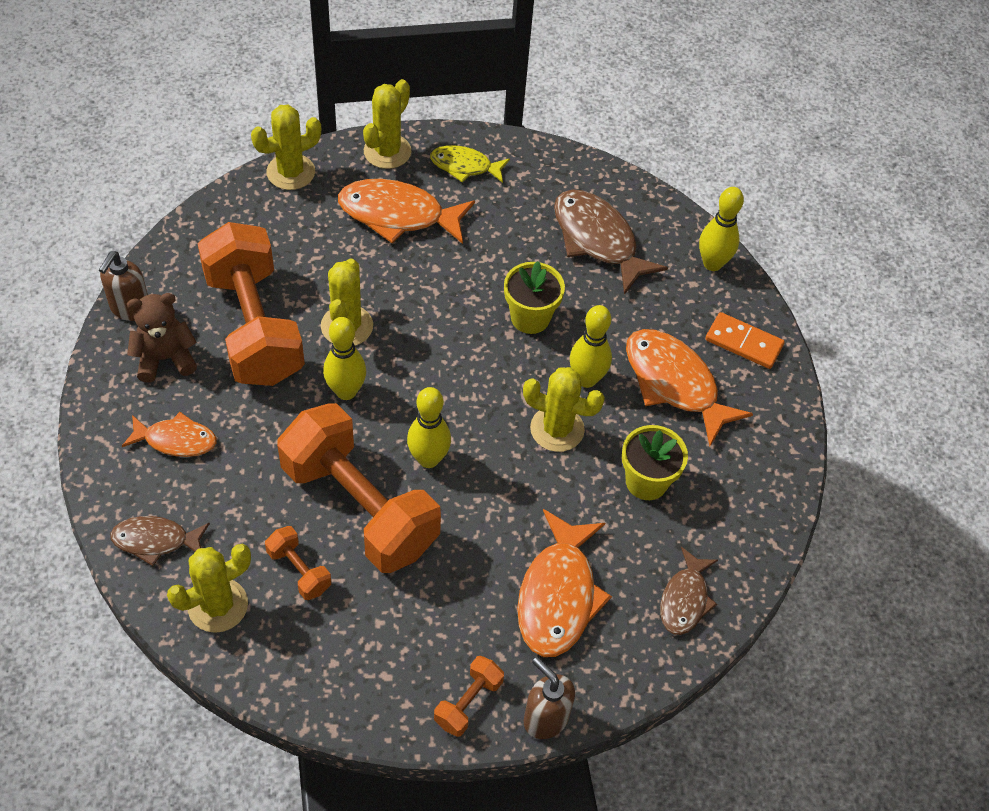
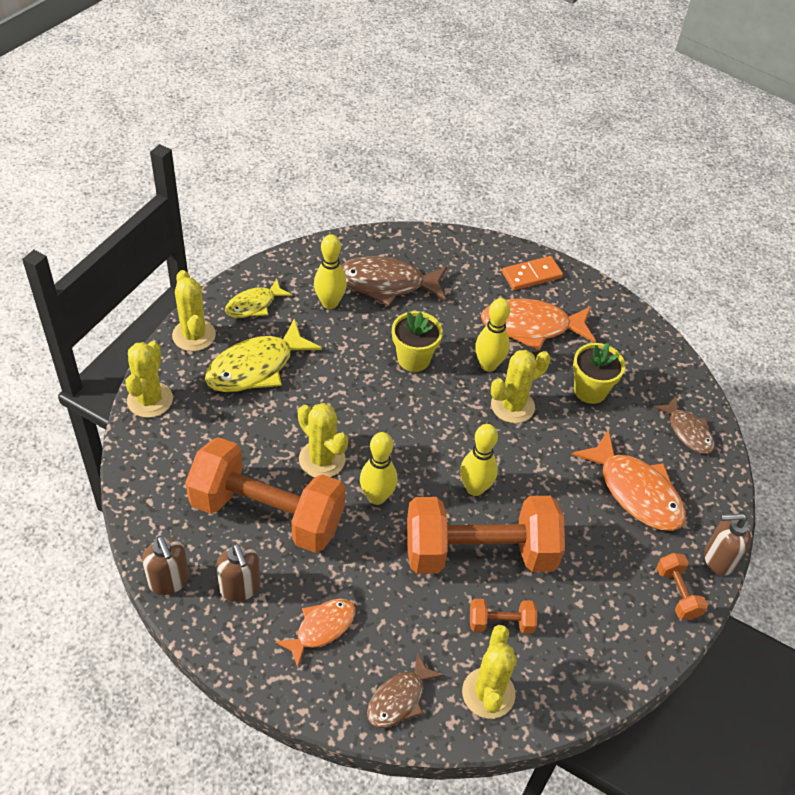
camera: 50 degrees left, 5 degrees down
(165, 358) = (240, 588): brown teddy bear -> brown soap dispenser
(398, 215) = (256, 367): orange fish -> yellow fish
(712, 263) = (460, 246): yellow bowling pin -> yellow bowling pin (329, 303)

